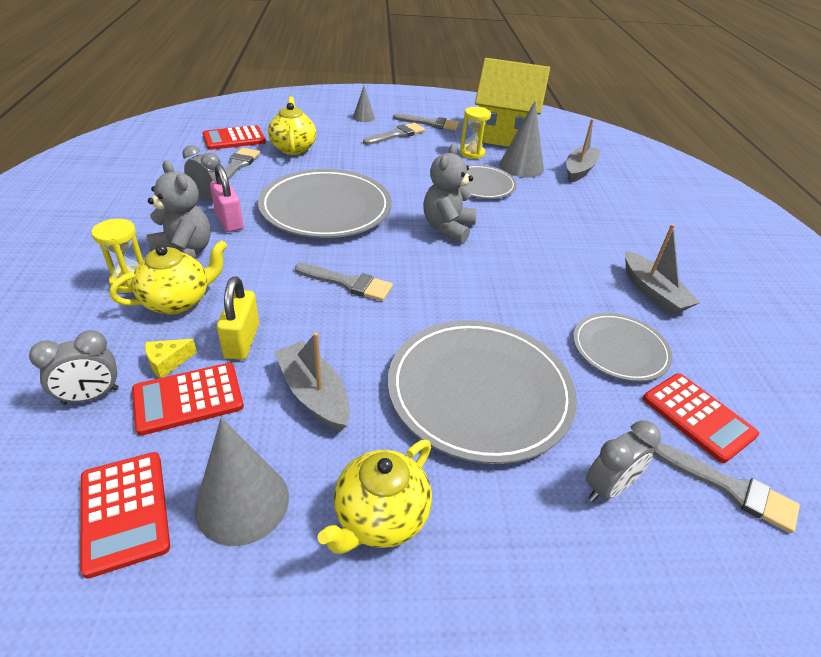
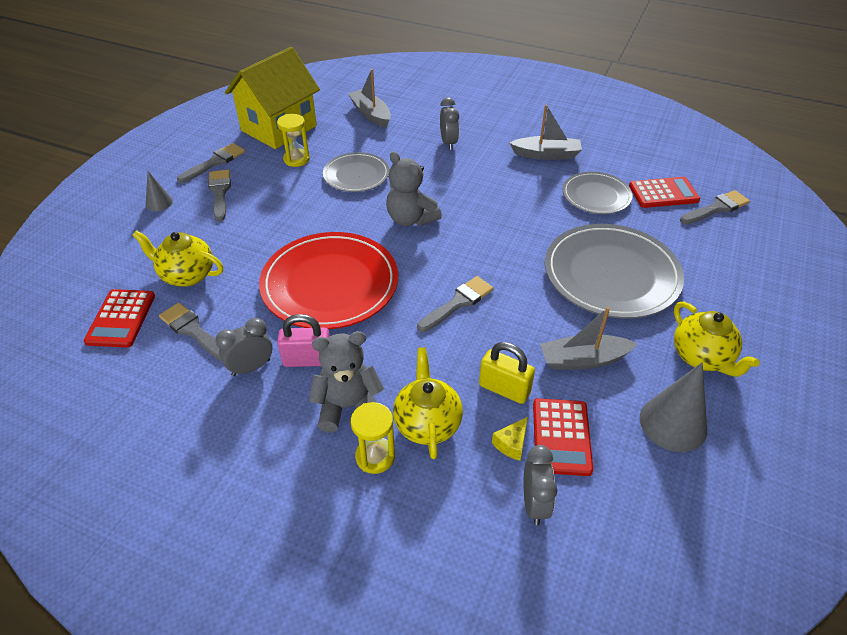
camera: 60 degrees left, 5 degrees up
(124, 511) = (664, 492): red calculator -> none
(167, 362) = (511, 444): yellow cheese -> yellow cheese turned 45 degrees clockwise
(326, 208) = (330, 284): grey plate -> red plate
(521, 166) = (342, 141): grey cone -> none
(608, 487) = (704, 252): grey clock -> grey clock (448, 143)

